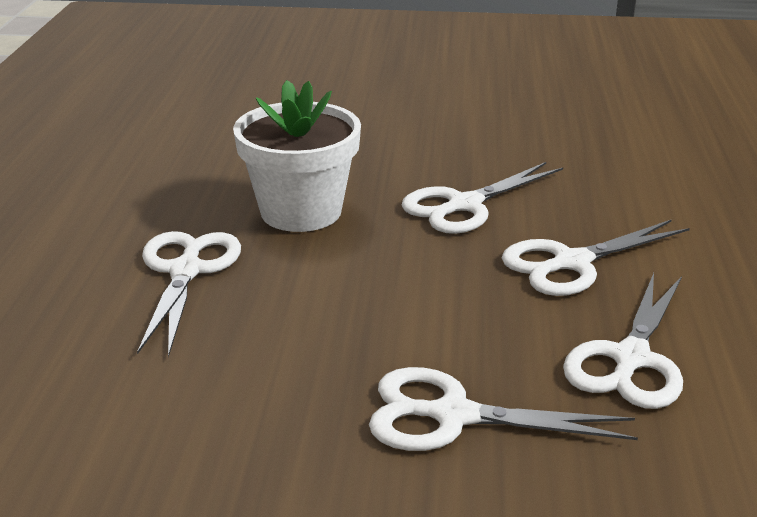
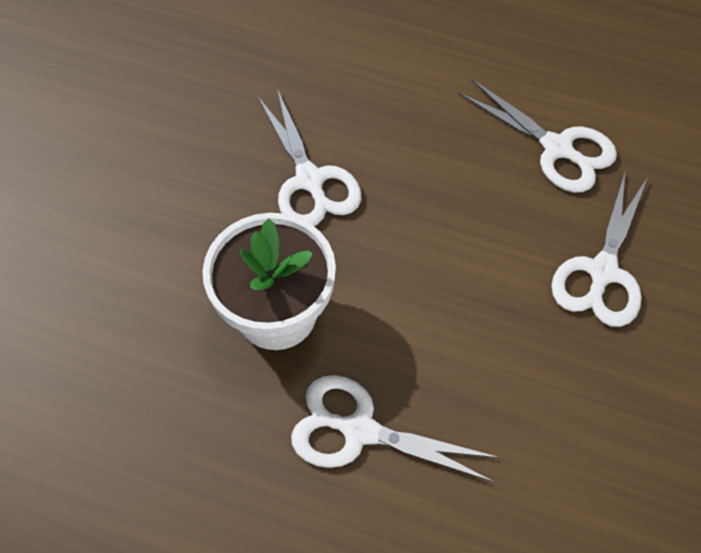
camera: 75 degrees left, 30 degrees up
(571, 263) = (426, 137): white scissors -> none

